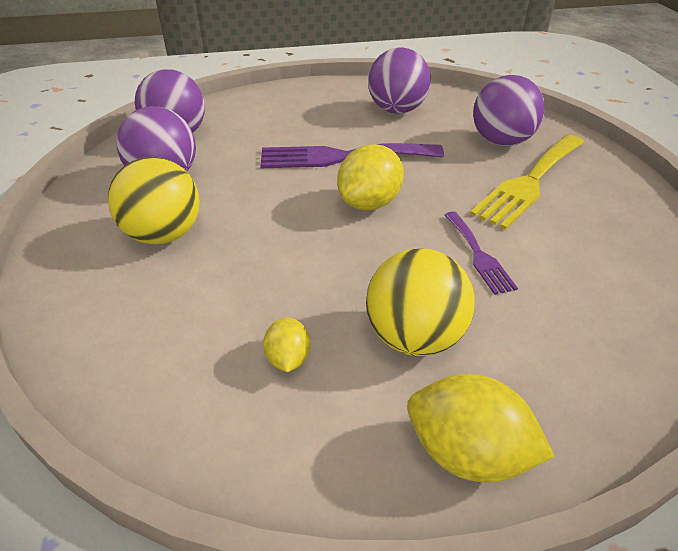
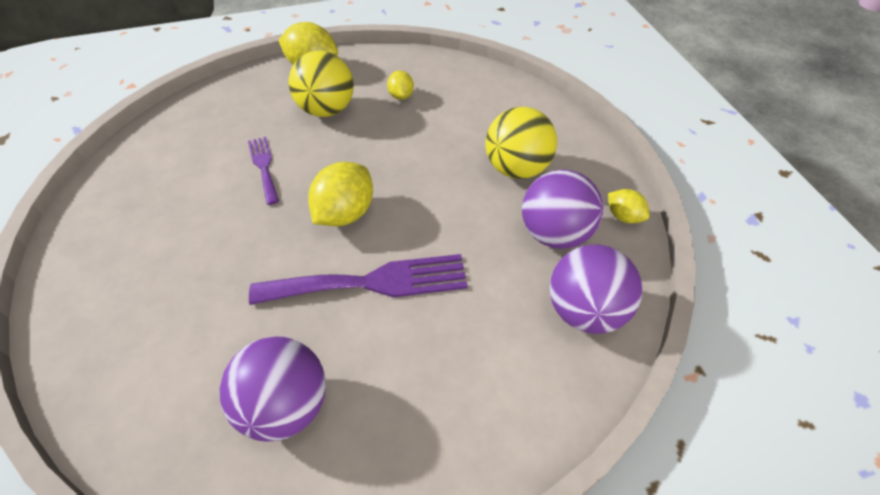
camera: 175 degrees right, 10 degrees up
(86, 187) = (623, 216): none -> yellow lemon
(501, 142) = (164, 329): purple ball -> none
(529, 182) = (173, 253): yellow fork -> none

